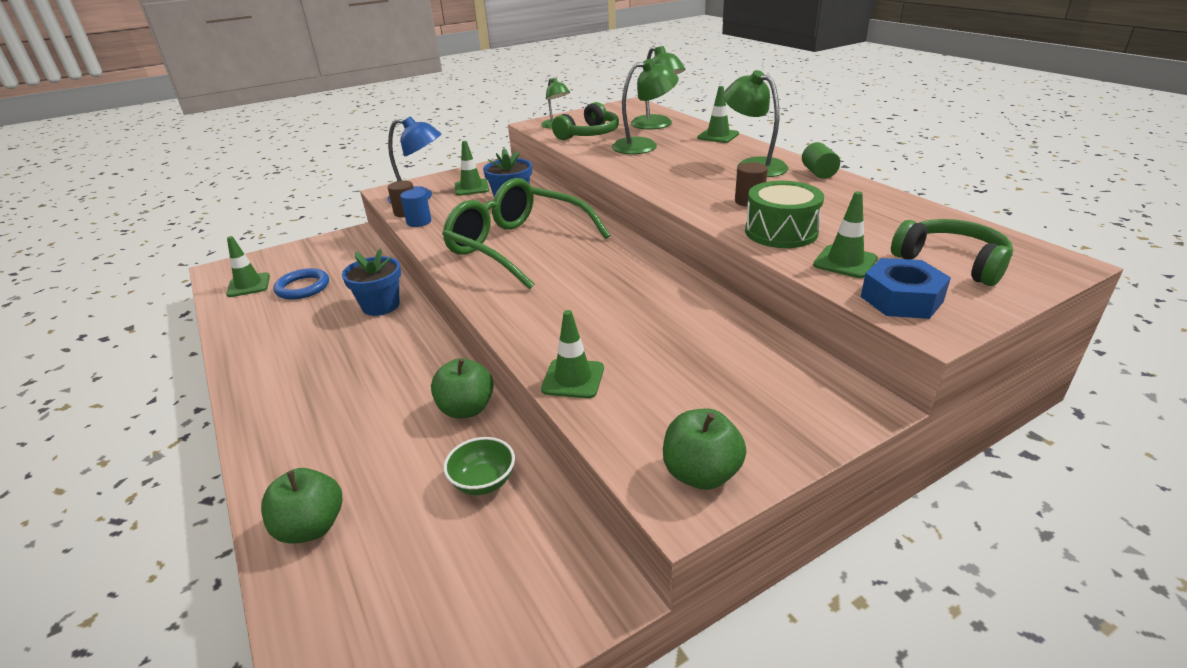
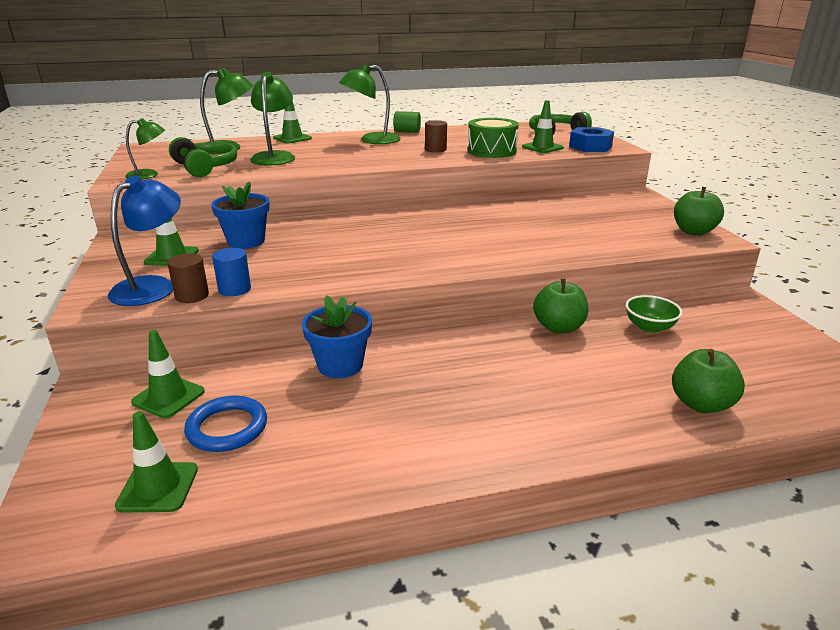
camera: 75 degrees left, 5 degrees down
(517, 246) = (361, 248): green glasses -> none
(573, 379) = (594, 250): green traffic cone -> green traffic cone (168, 397)

